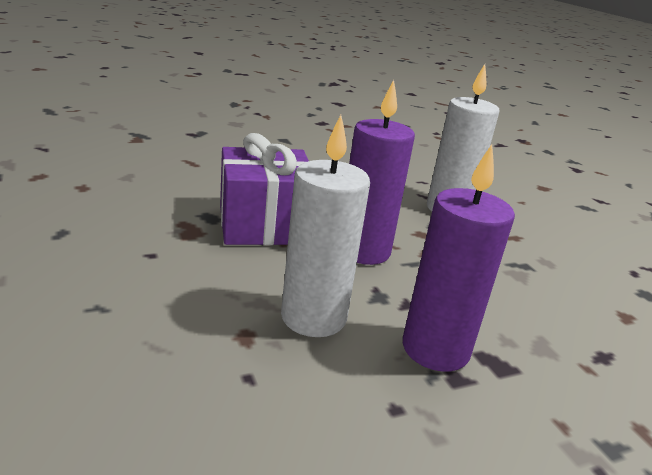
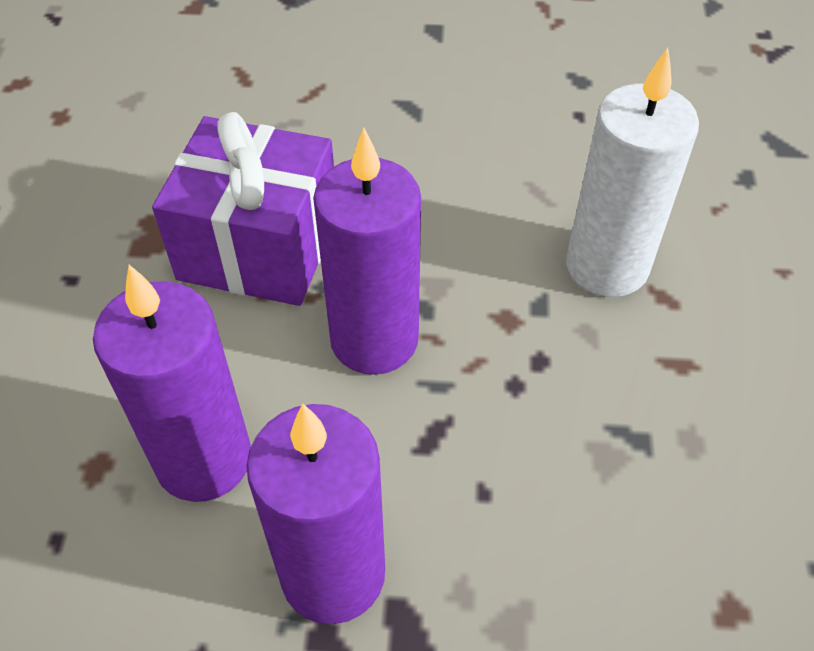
camera: 30 degrees right, 25 degrees up
(313, 317) = (204, 459): white candle -> purple candle

